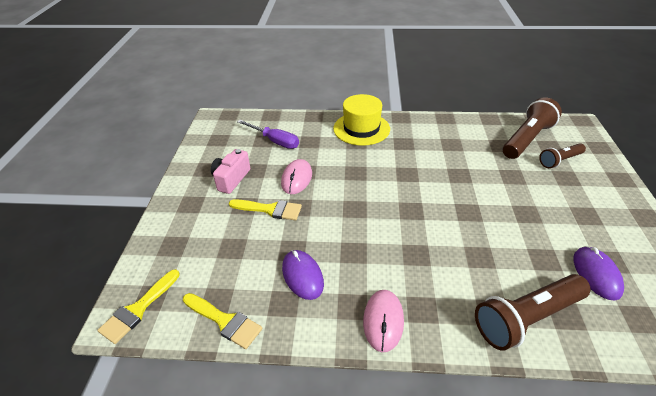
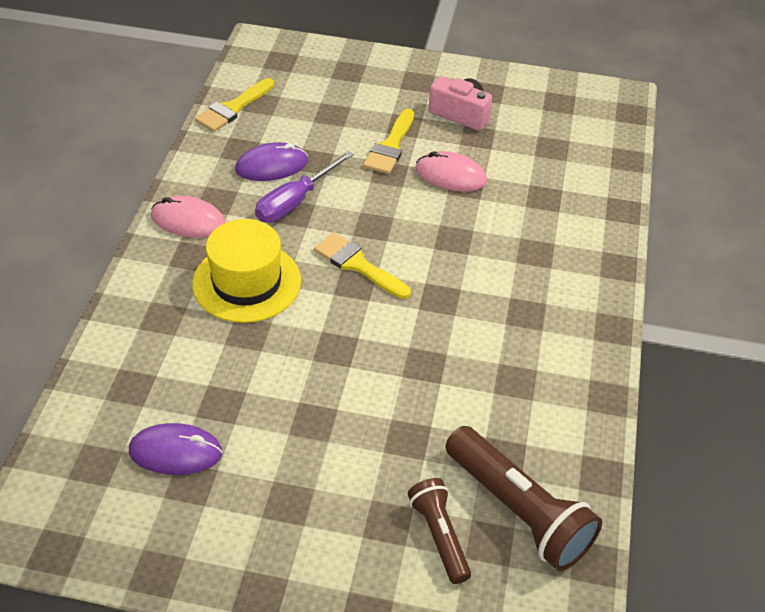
camera: 95 degrees right, 5 degrees up
(138, 309) = (268, 54): yellow brush -> yellow brush (357, 264)
(275, 141) = (549, 159): purple screwdriver -> purple screwdriver (295, 201)
(361, 129) = (577, 265): yellow hat -> yellow hat (246, 282)
(526, 318) = (142, 345): brown flashlight -> none

